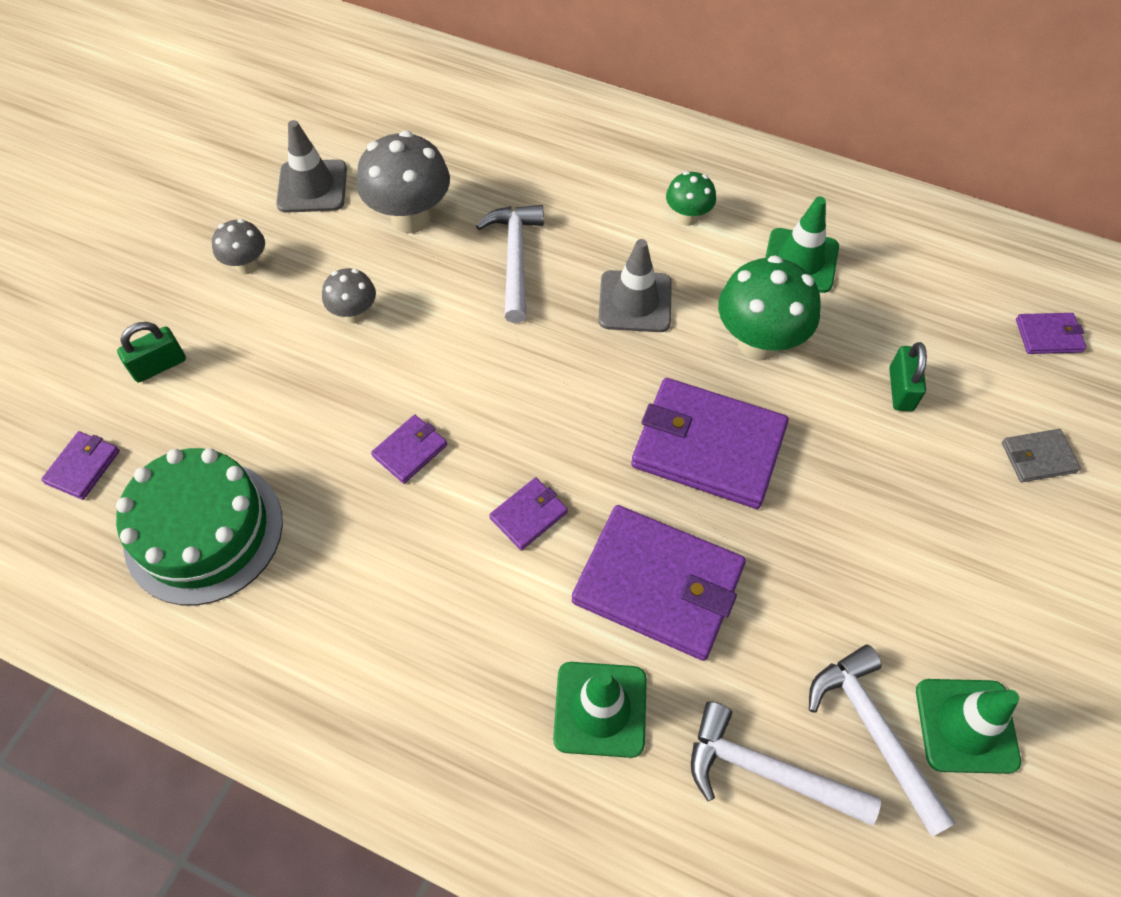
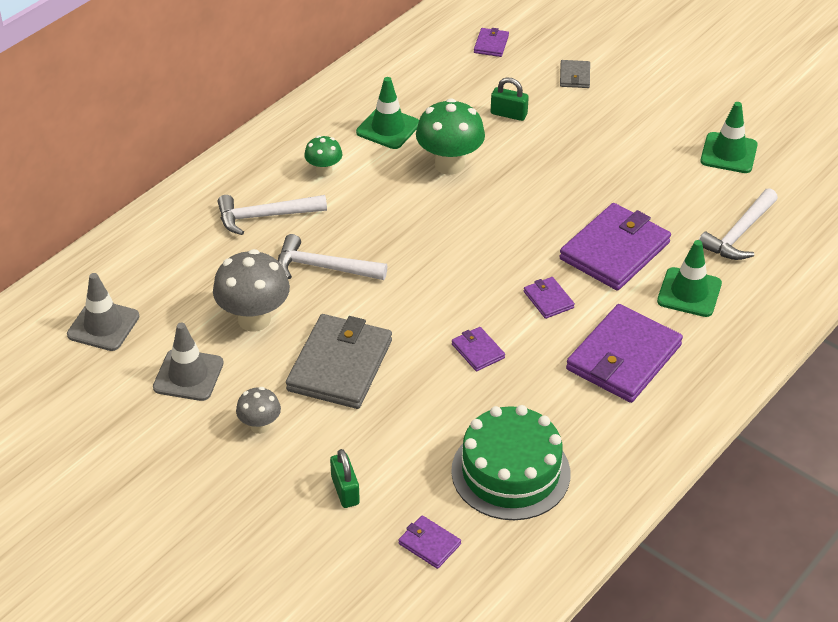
camera: 75 degrees left, 15 degrees down
(354, 314) = (340, 365): grey mushroom -> grey wallet
(635, 302) = (391, 214): grey traffic cone -> grey traffic cone (103, 325)
(708, 446) = (522, 206): purple wallet -> purple wallet (623, 357)
(874, 732) = (725, 187): white hammer -> white hammer (265, 216)

